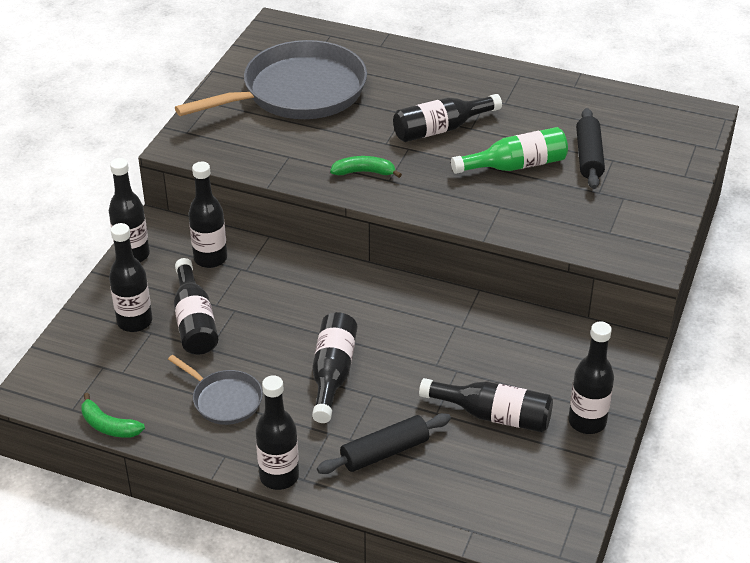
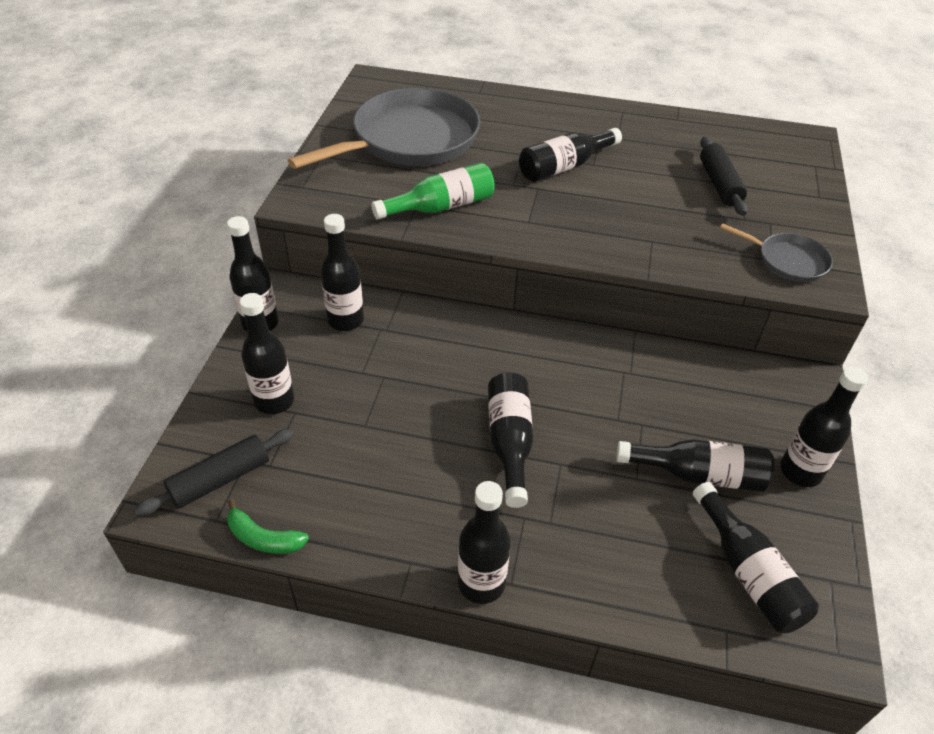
camera: 10 degrees left, 5 degrees up
(194, 321) = (342, 394): black bottle -> black bottle (748, 572)
(224, 400) = (395, 488): grey pan -> grey pan (788, 261)
(364, 172) = (500, 215): green banana -> none
(384, 452) = (594, 536): black rolling pin -> black rolling pin (220, 480)
(515, 166) = (651, 198): green bottle -> green bottle (441, 207)

